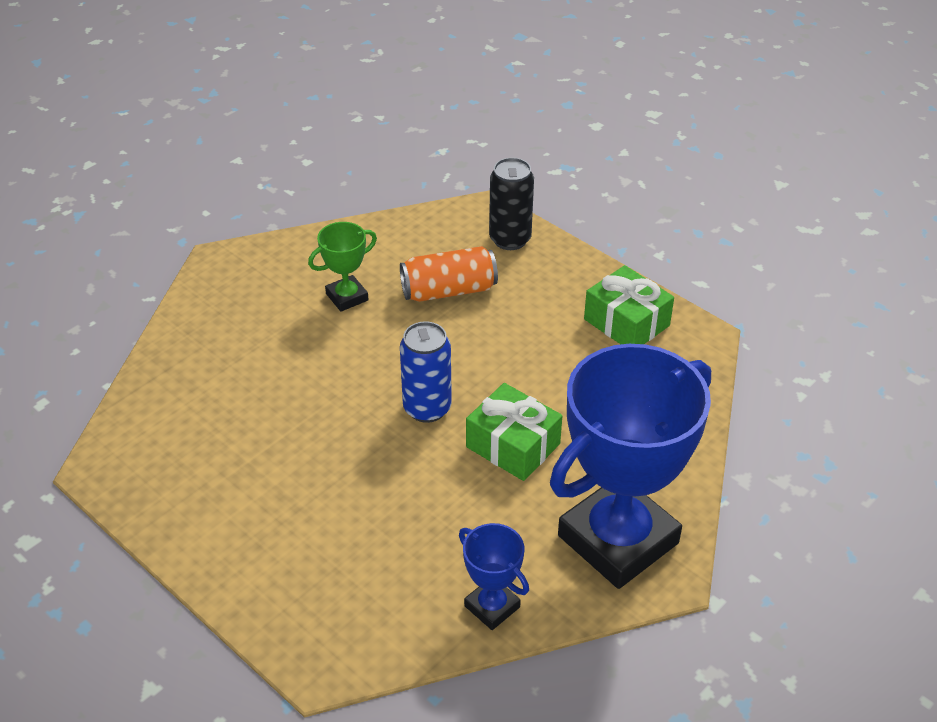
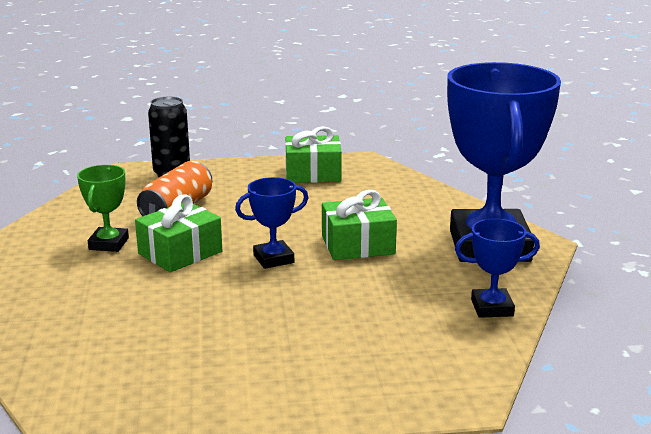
camera: 50 degrees left, 20 degrees down
(377, 346) = (180, 253): none -> green gift
(427, 408) = (273, 259): blue can -> blue trophy

